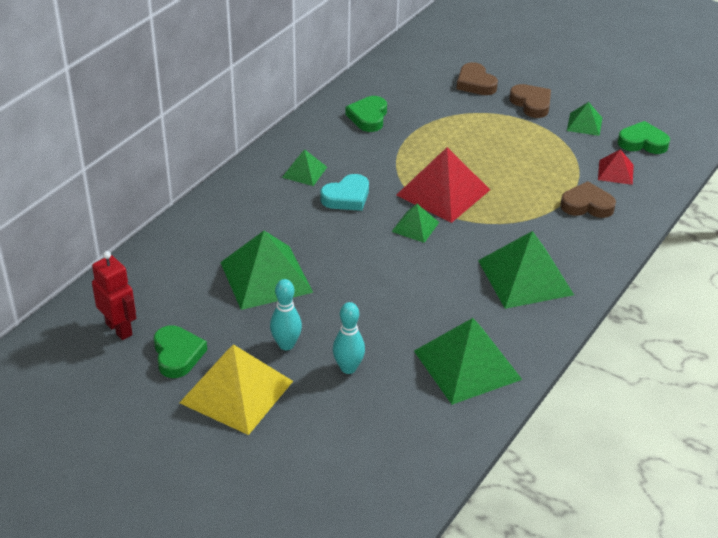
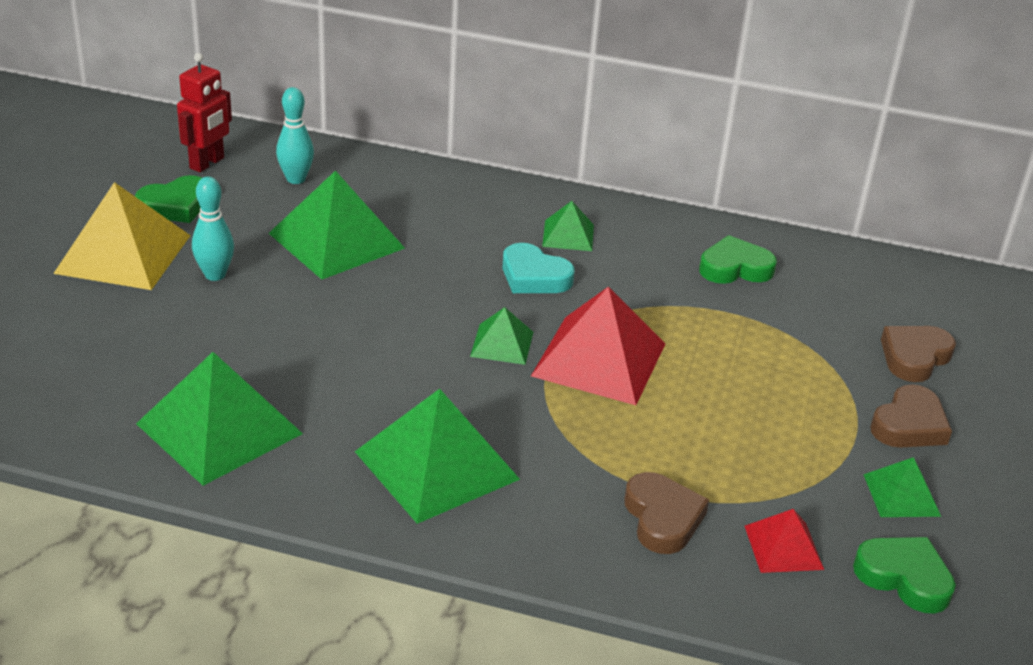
camera: 70 degrees right, 5 degrees down
(348, 368) = (185, 327): turquoise bowling pin -> turquoise bowling pin (296, 179)
(642, 142) = (904, 577): green heart -> green heart turned 45 degrees counterclockwise

